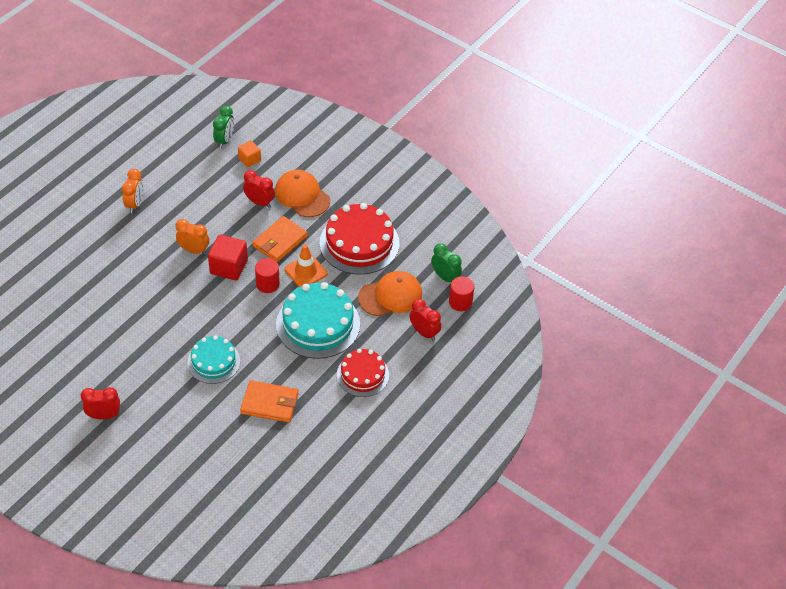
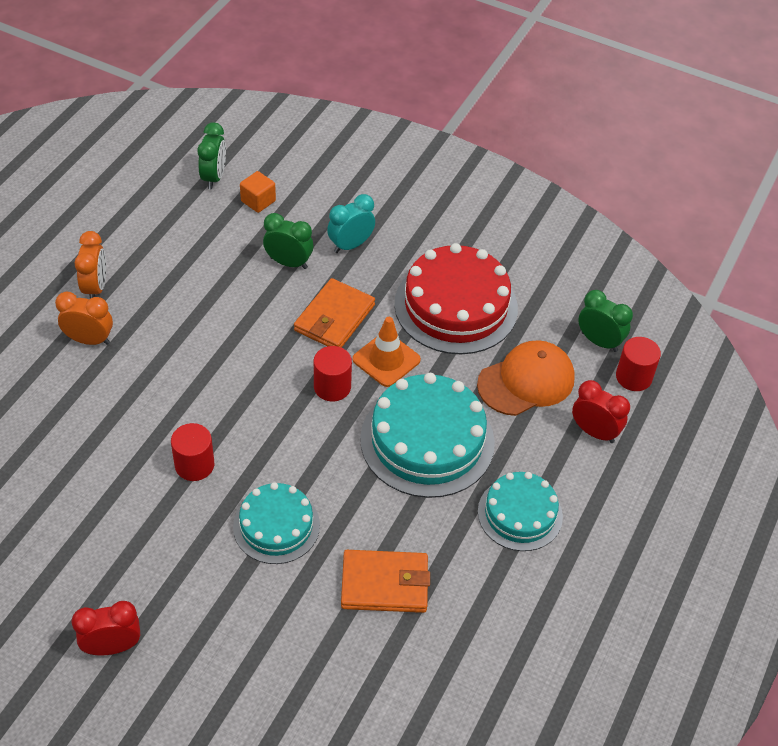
camera: 10 degrees left, 0 degrees up
(173, 320) = (194, 465): none -> red cylinder
(194, 250) = (203, 348): orange clock -> orange clock (89, 340)
(229, 267) = (264, 368): red cube -> none
(259, 202) = (288, 263): red clock -> green clock
(302, 196) = (350, 245): orange cap -> turquoise clock
(362, 375) = (520, 514): red cake -> turquoise cake

